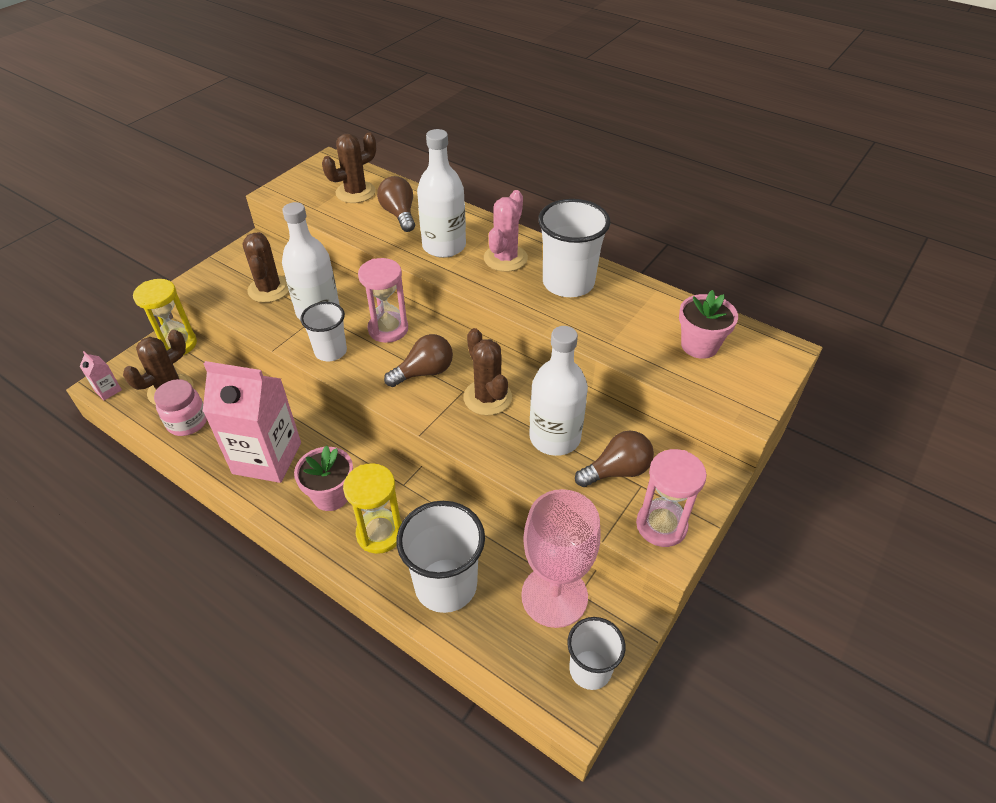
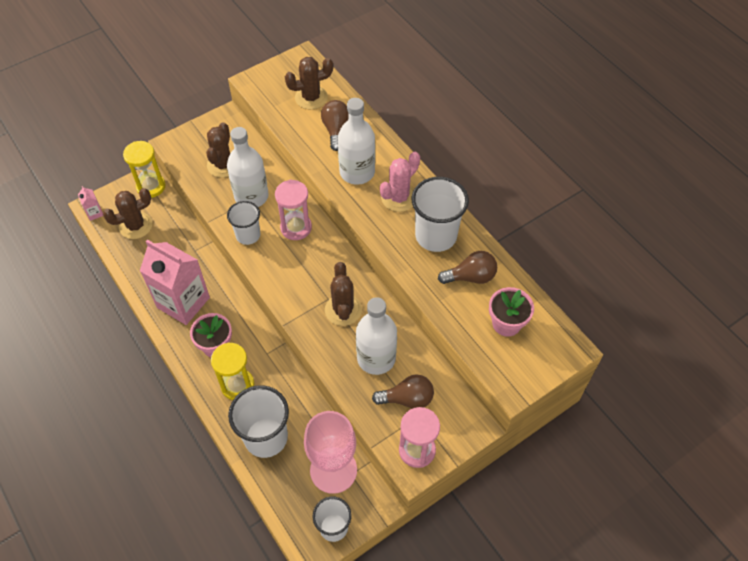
camera: 20 degrees right, 10 degrees up
(187, 422) = (139, 256): pink jar -> none
(424, 372) = (307, 274): brown light bulb -> brown light bulb (470, 277)

